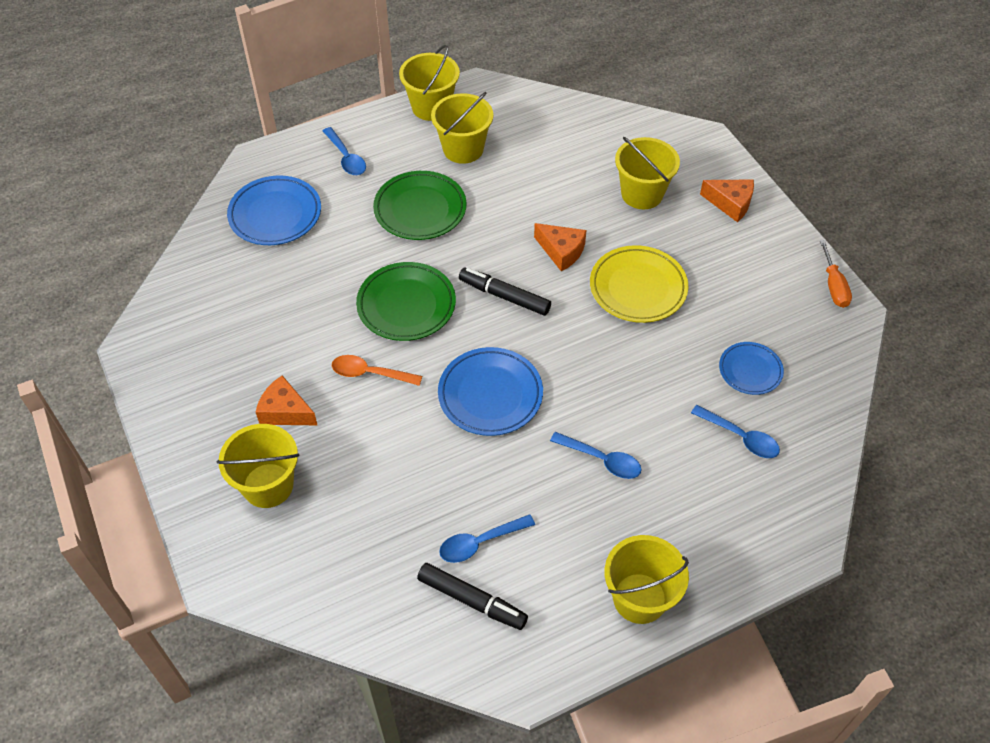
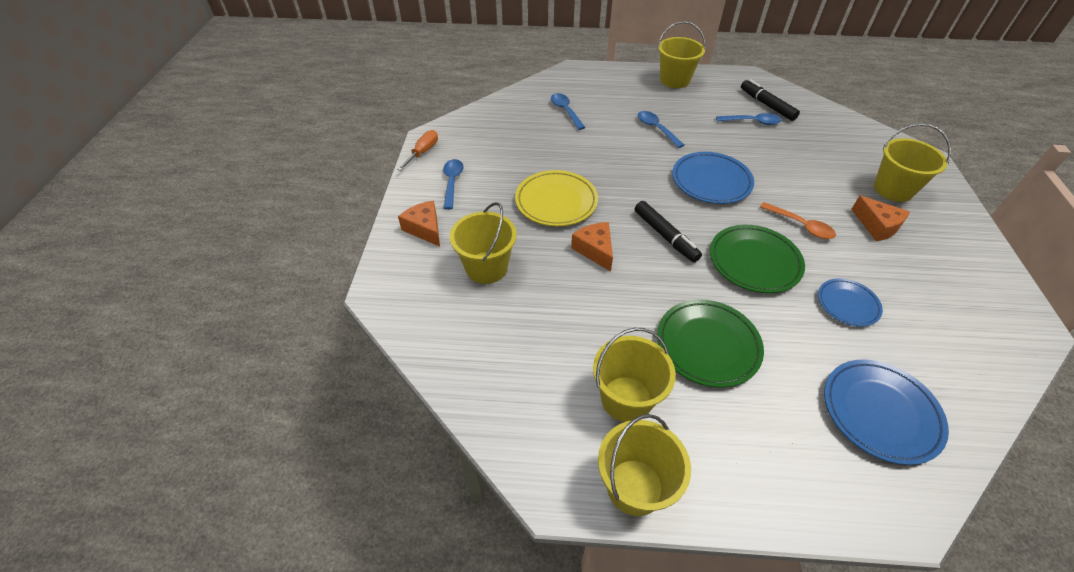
camera: 150 degrees left, 5 degrees down
(346, 158) = (776, 456): blue spoon -> blue spoon (452, 182)
(750, 370) = (527, 134): blue plate -> blue plate (847, 304)

